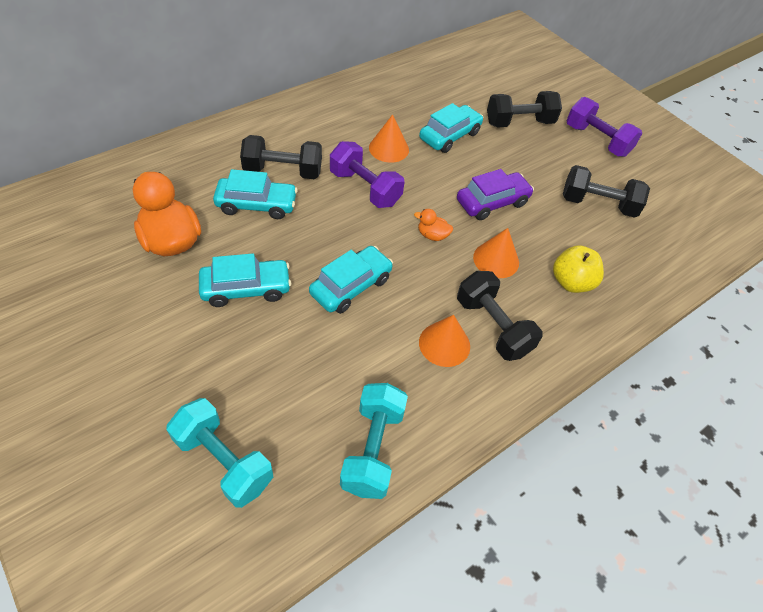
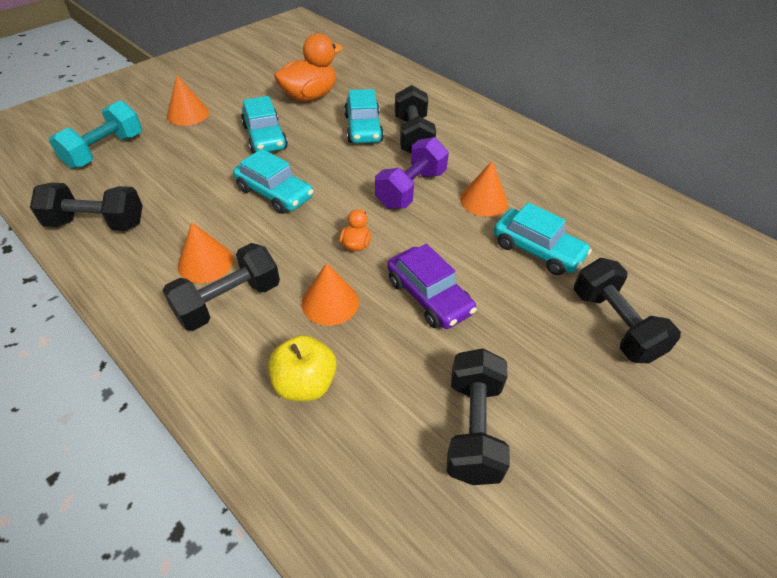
camera: 85 degrees right, 5 degrees down
(164, 367) = (188, 114): none -> orange cone
(373, 449) = (97, 223): turquoise dumbbell -> black dumbbell
(597, 140) = (638, 437): purple dumbbell -> none

